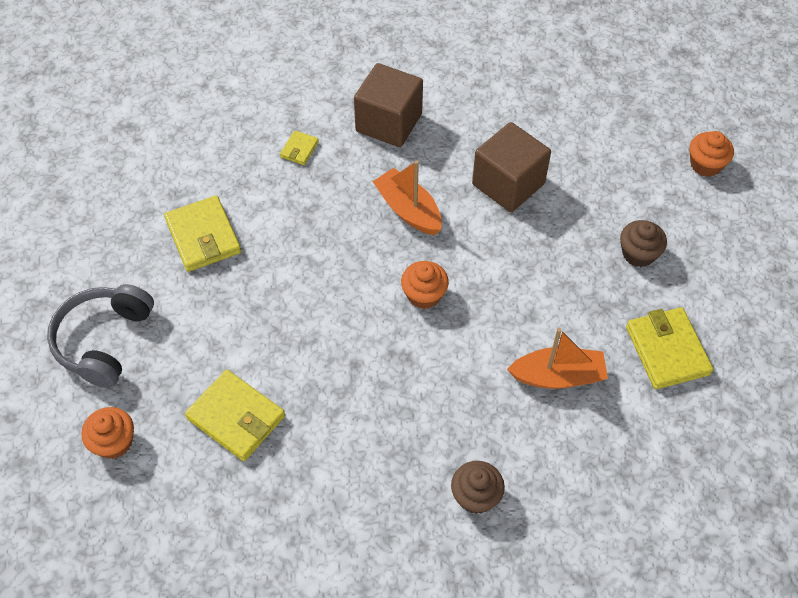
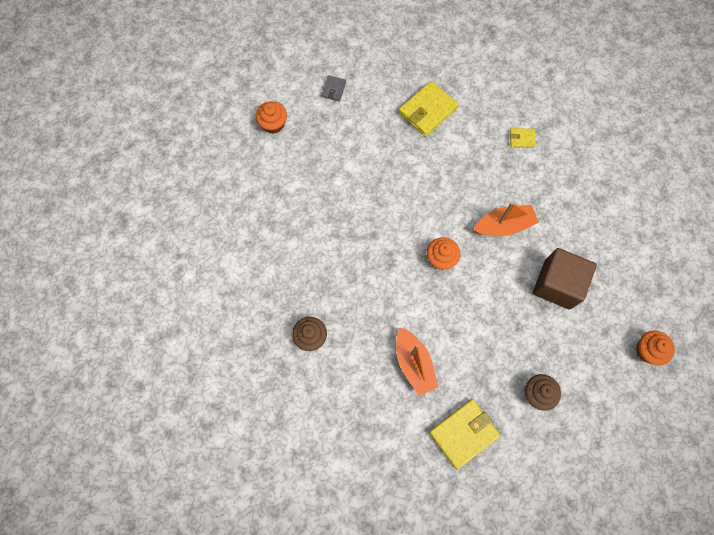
camera: 70 degrees right, 15 degrees up
(104, 341) = (333, 89): grey headphones -> grey wallet
(236, 417) = (312, 181): yellow wallet -> none
(389, 123) = (572, 186): brown cube -> none
(408, 210) = (504, 225): orange boat -> orange boat turned 45 degrees clockwise
(705, 164) = (645, 426): orange cupcake -> orange cupcake (648, 350)

